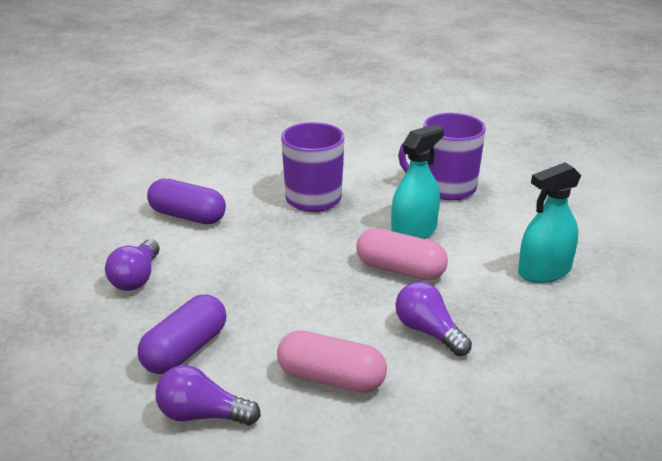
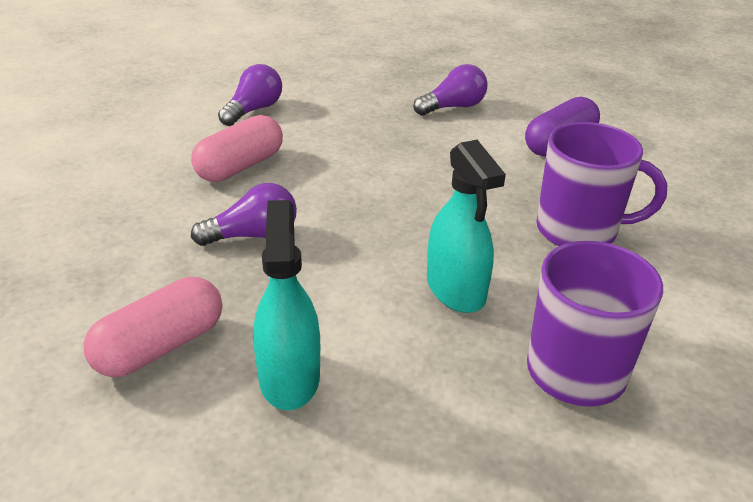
camera: 110 degrees right, 5 degrees up
(136, 278) = (453, 107): purple light bulb -> purple light bulb turned 120 degrees clockwise
(185, 350) = (333, 114): purple capsule -> none
(400, 270) = (375, 251): pink capsule -> pink capsule (160, 347)

